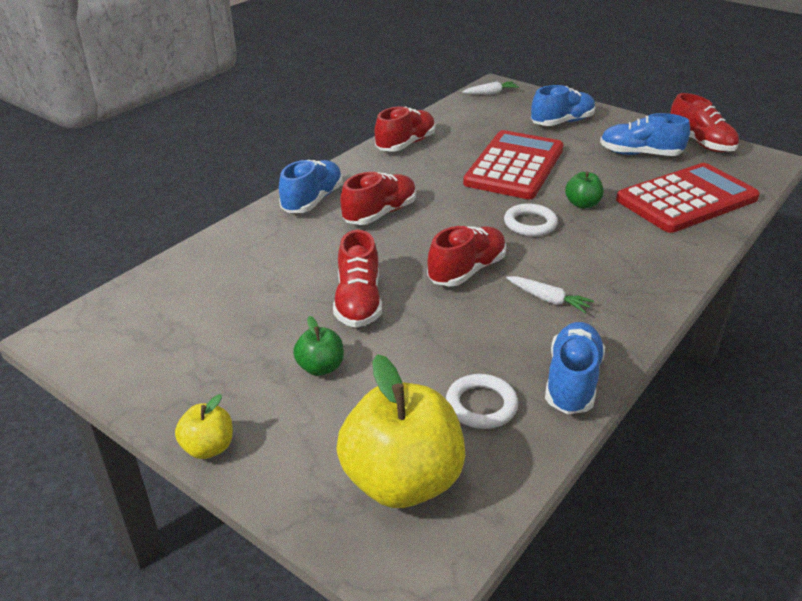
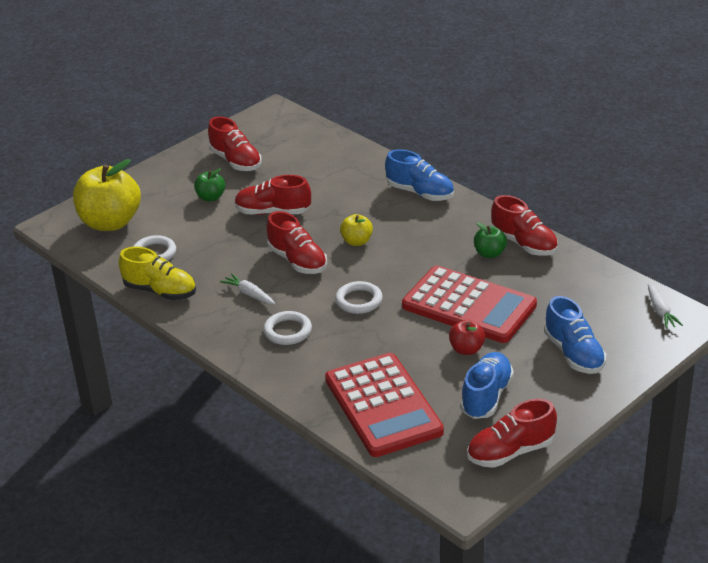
camera: 100 degrees right, 0 degrees up
(208, 447) = (160, 164): yellow apple -> yellow apple (357, 241)
(380, 213) = (392, 225): red shoe -> red shoe (236, 161)
(548, 299) = (249, 294): white carrot -> white carrot turned 90 degrees clockwise
(572, 381) = (160, 291): blue shoe -> yellow shoe
(581, 165) = (466, 349): none -> red apple
(582, 204) = (386, 336): green apple -> green apple (489, 253)
(605, 263) = (287, 331): none -> white ring

